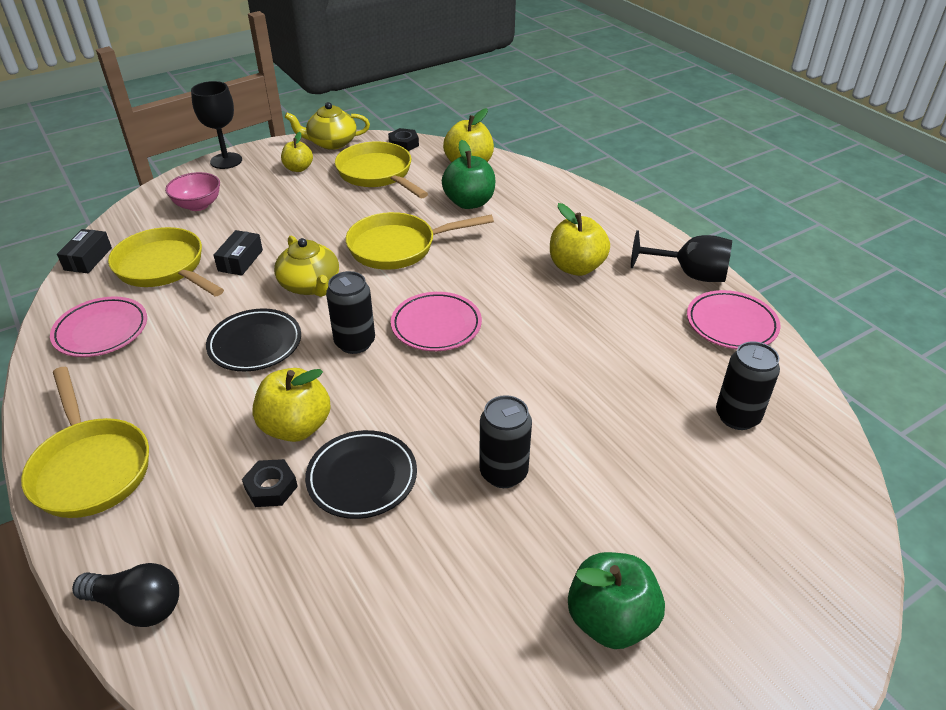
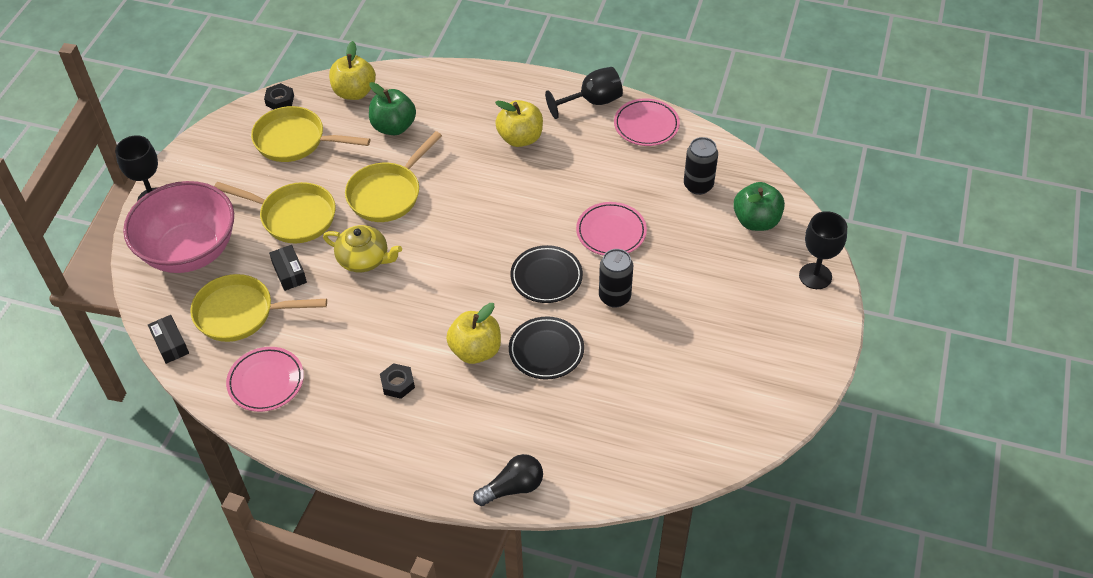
camera: 40 degrees left, 10 degrees up
(90, 468) = (388, 453): yellow pan -> yellow pan (293, 217)
(198, 205) = (190, 251): pink bowl -> pink bowl, size x2.16
(255, 344) = (383, 321): black plate -> black plate (546, 277)
(271, 487) = (504, 390): black nut -> black nut (397, 384)
(298, 168) = (225, 172): yellow apple -> none
(331, 143) = (219, 132): yellow teapot -> none
(355, 343) = (444, 279): black can -> none
(436, 326) = (480, 235): pink plate -> pink plate (611, 232)
(610, 620) = (732, 331): green apple -> green apple (756, 221)
(812, 633) = (815, 276): none -> black goblet

